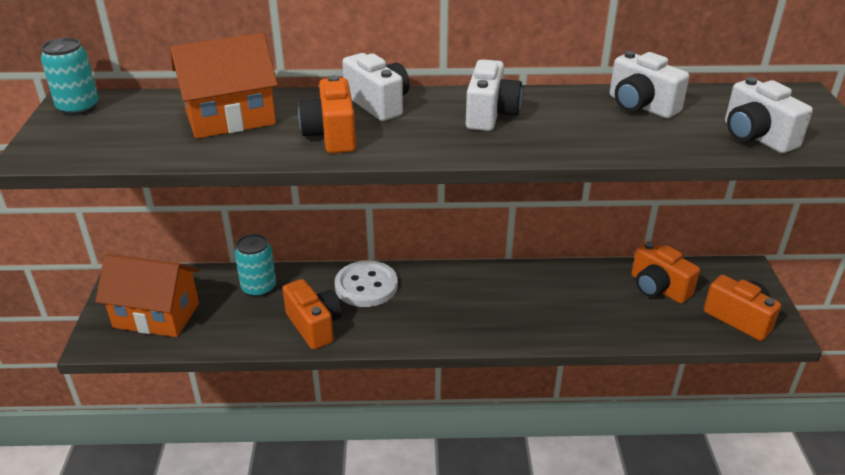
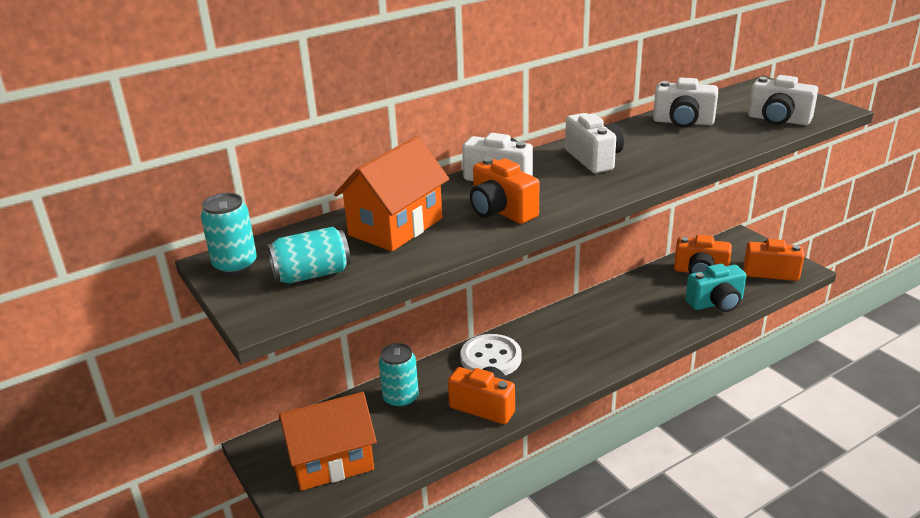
camera: 30 degrees left, 5 degrees down
(114, 135) = (312, 274): none -> turquoise can
(639, 326) = (716, 303): none -> turquoise camera

